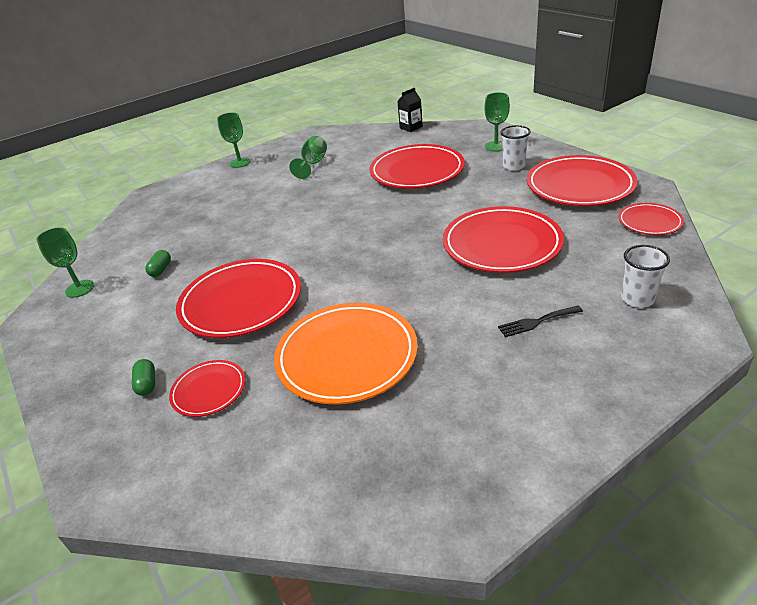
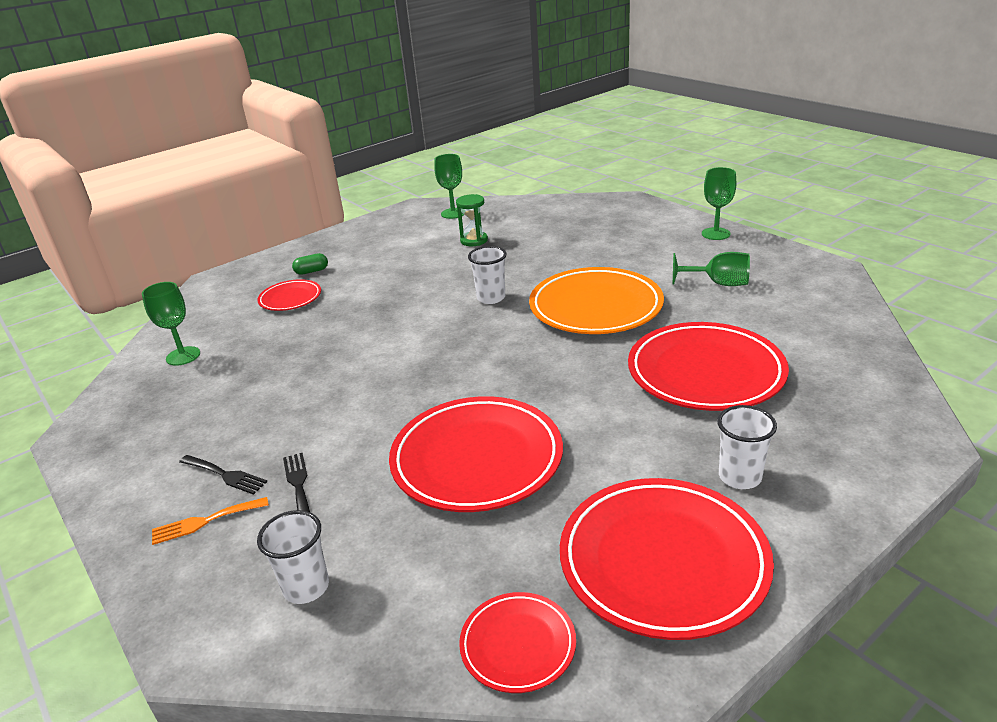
camera: 85 degrees right, 5 degrees down
(161, 270) = (474, 240): green capsule -> green hourglass
(241, 302) = (406, 290): red plate -> none
(283, 252) = (491, 298): none -> white cup
(347, 356) = (300, 358): orange plate -> orange plate (595, 307)
(411, 127) = (886, 354): black carton -> none
(496, 146) = (827, 455): green goblet -> green goblet (183, 356)
(528, 369) = (225, 475): none -> black fork
(587, 367) = (204, 521): none -> orange fork

